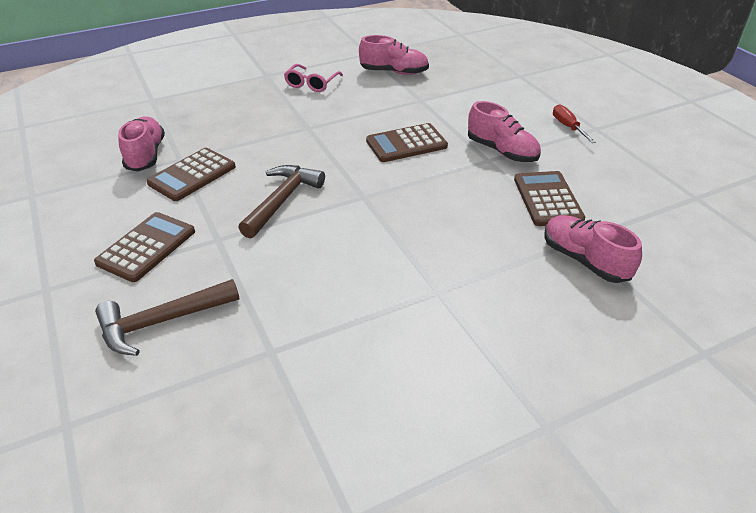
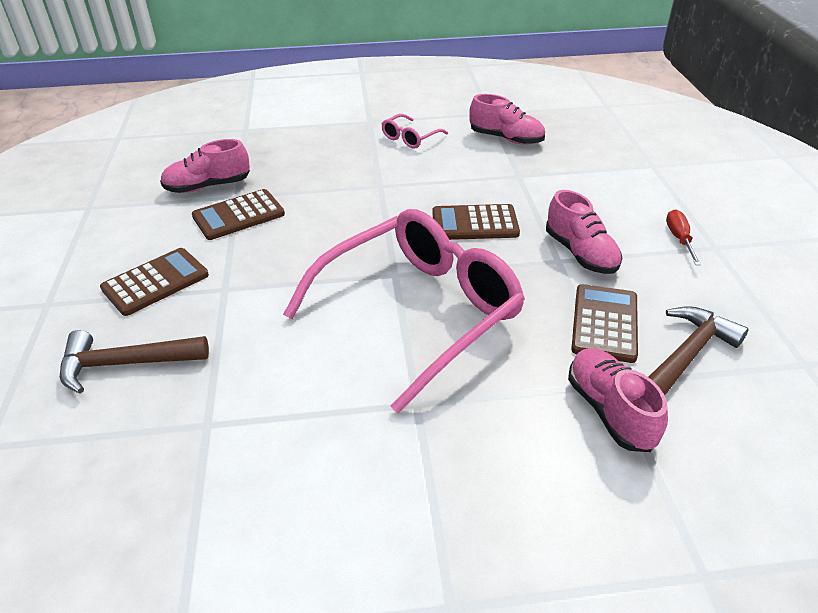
camera: 20 degrees right, 0 degrees up
(146, 155) = (208, 186): pink shoe -> pink shoe turned 120 degrees counterclockwise
(282, 200) = (309, 261): brown hammer -> brown hammer (687, 355)
(401, 221) = (419, 311): none -> pink glasses

